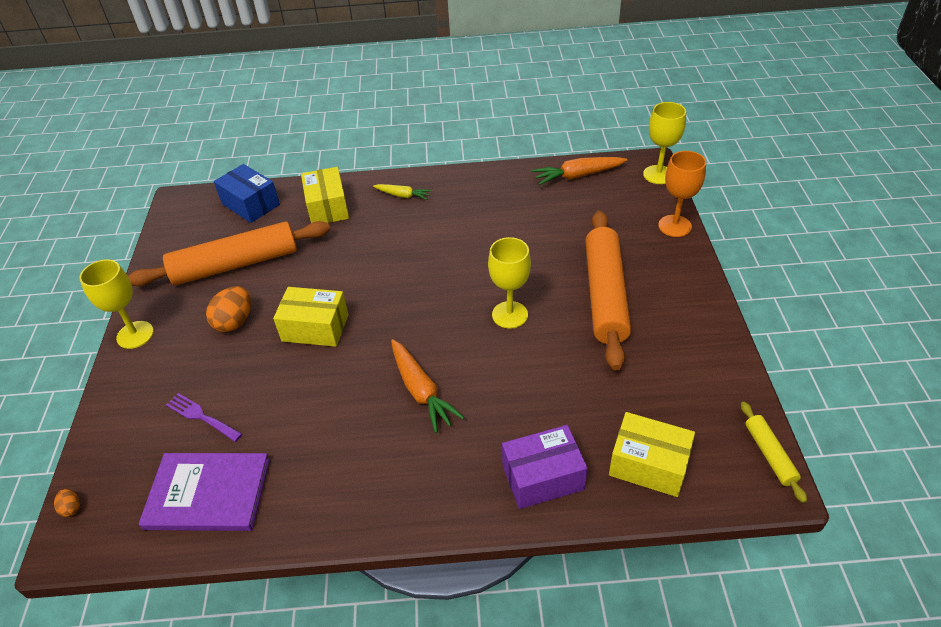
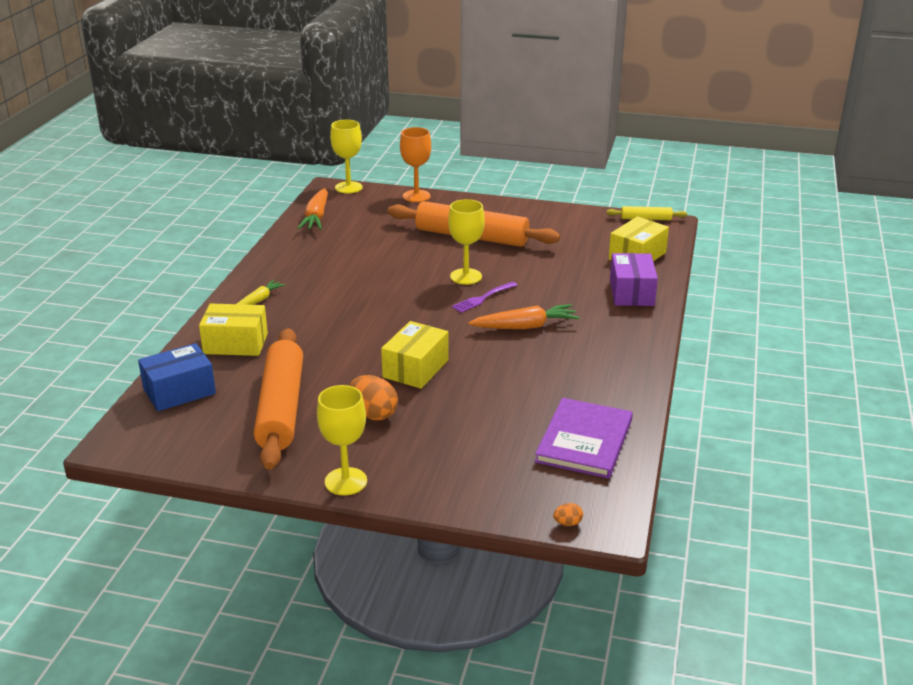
camera: 75 degrees left, 15 degrees down
(201, 417) = (492, 440): purple fork -> purple fork (483, 298)

